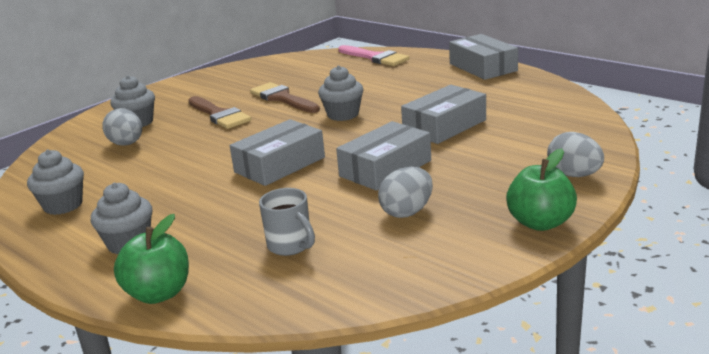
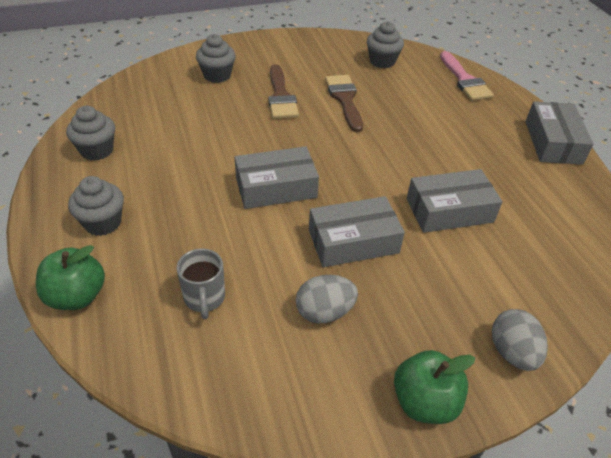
camera: 25 degrees right, 20 degrees up
(127, 144) = (190, 99): grey egg -> none
(343, 114) = (375, 147): grey cupcake -> grey cupcake (382, 61)

